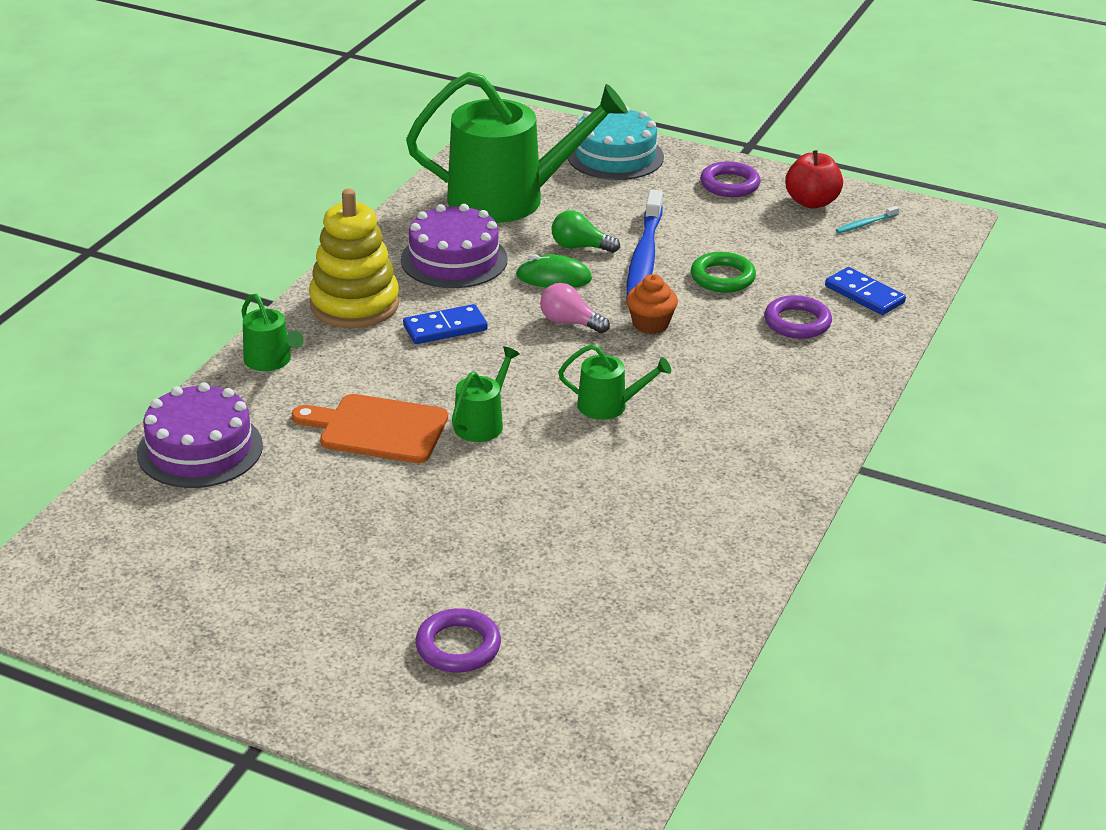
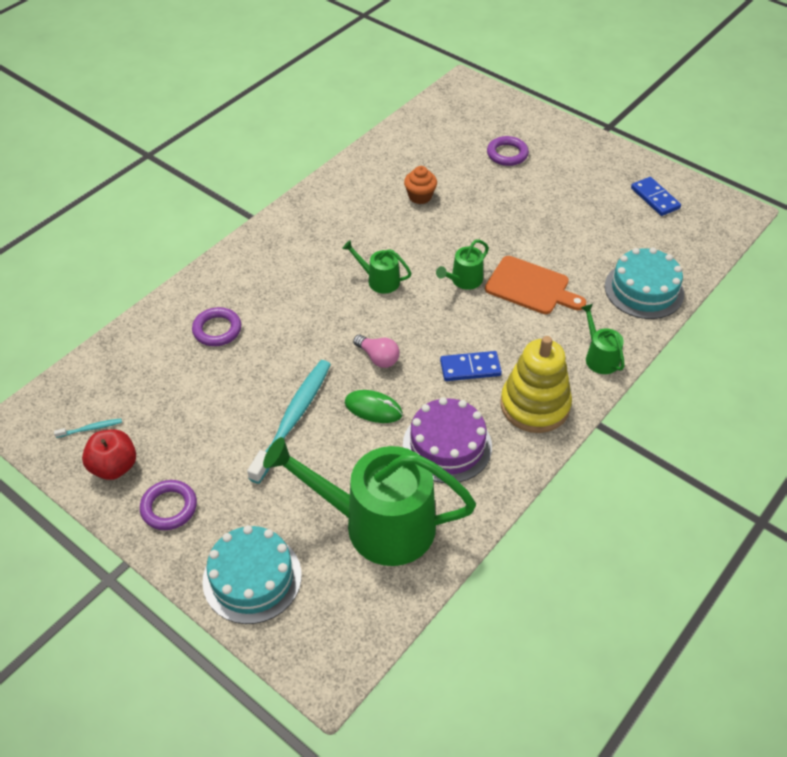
camera: 165 degrees left, 15 degrees up
(200, 449) = (644, 290): purple cake -> turquoise cake
(580, 247) = (339, 442): green light bulb -> none
(644, 258) = (293, 418): blue toothbrush -> turquoise toothbrush
(650, 324) = (321, 346): orange cupcake -> orange cupcake (420, 196)
(722, 277) = (243, 385): green ring -> none
(864, 294) = (151, 348): blue domino -> blue domino (655, 198)

